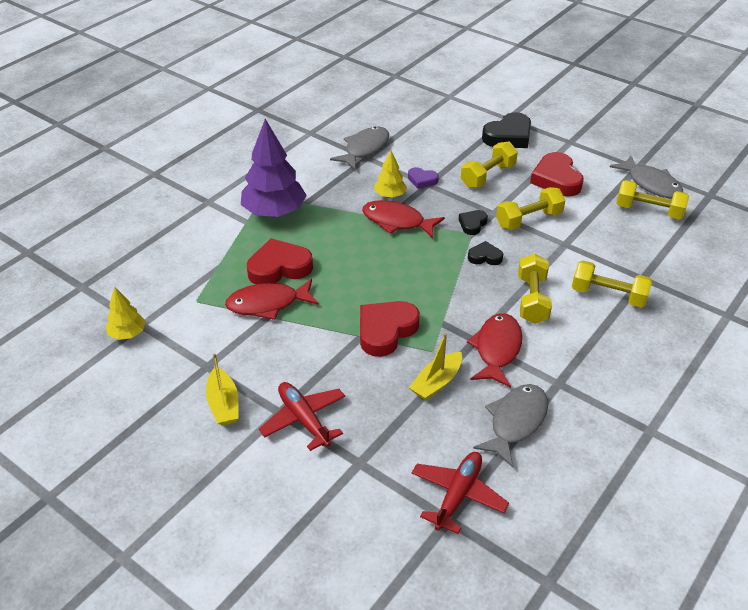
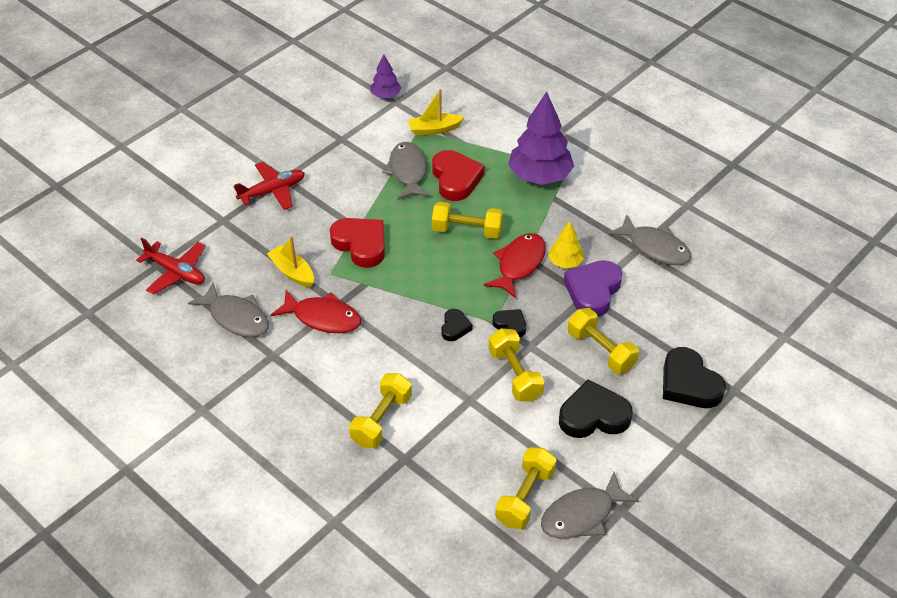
camera: 95 degrees right, 5 degrees up
(127, 334) = (385, 95): yellow tree -> purple tree
(223, 404) = (299, 148): yellow boat -> yellow boat (434, 129)
(267, 304) = (408, 172): red fish -> grey fish
(422, 180) = (593, 291): purple heart -> purple heart, size x1.87
(532, 300) = (385, 355): yellow dumbbell -> yellow dumbbell (467, 230)
(556, 179) = (593, 416): red heart -> black heart

